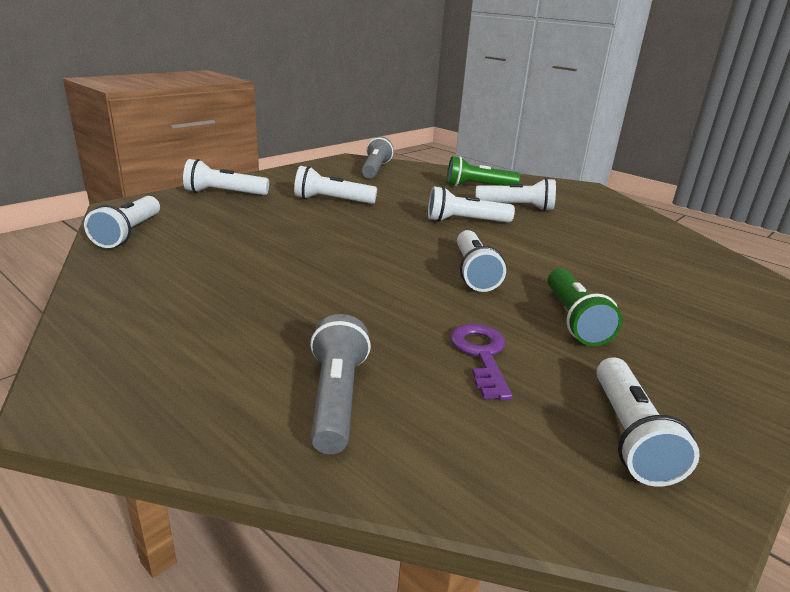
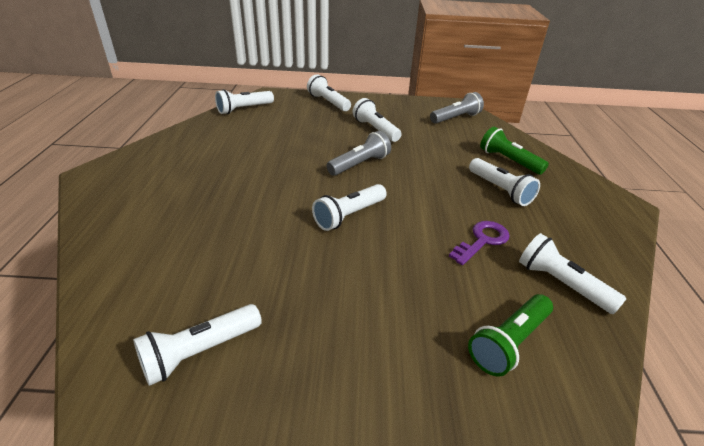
camera: 50 degrees right, 10 degrees up
(336, 399) = (148, 231): grey flashlight -> grey flashlight (359, 164)
(465, 221) = (429, 181): white flashlight -> white flashlight (561, 284)
(481, 355) = (239, 259): purple key -> purple key (482, 240)
(574, 319) = (334, 280): green flashlight -> green flashlight (509, 342)

